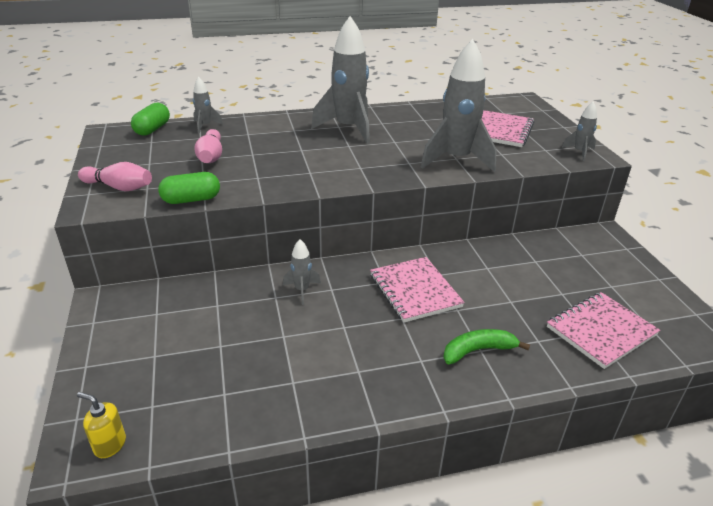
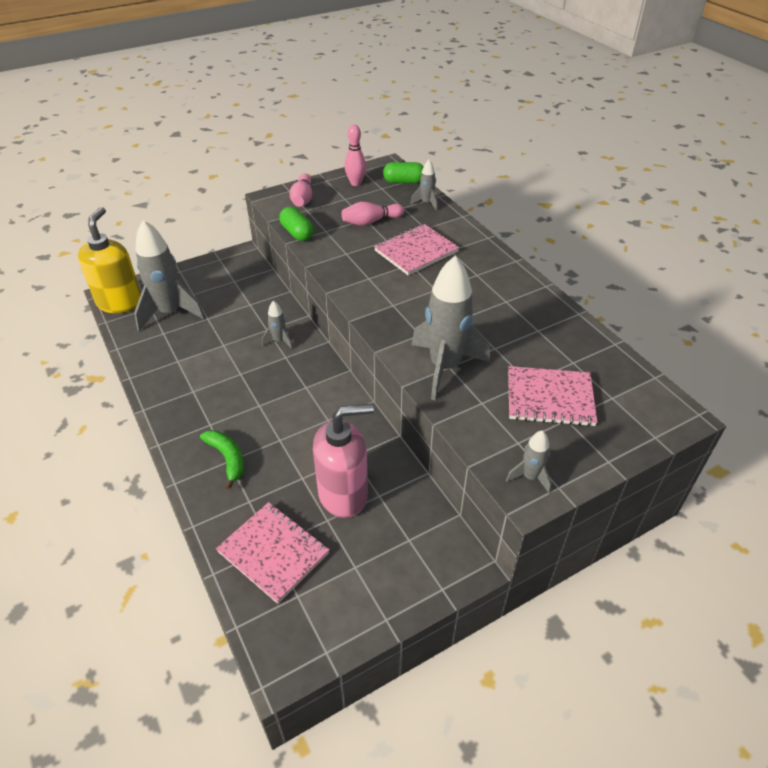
camera: 75 degrees right, 10 degrees up
(110, 445) = (120, 302): yellow soap dispenser -> yellow soap dispenser, size x2.31
(123, 153) = (355, 183): none -> pink bowling pin
(348, 129) = (475, 282): grey rocket -> grey rocket (170, 312)
(415, 291) = (298, 408): pink notebook -> pink notebook (416, 251)
(533, 279) = (343, 494): none -> pink soap dispenser

